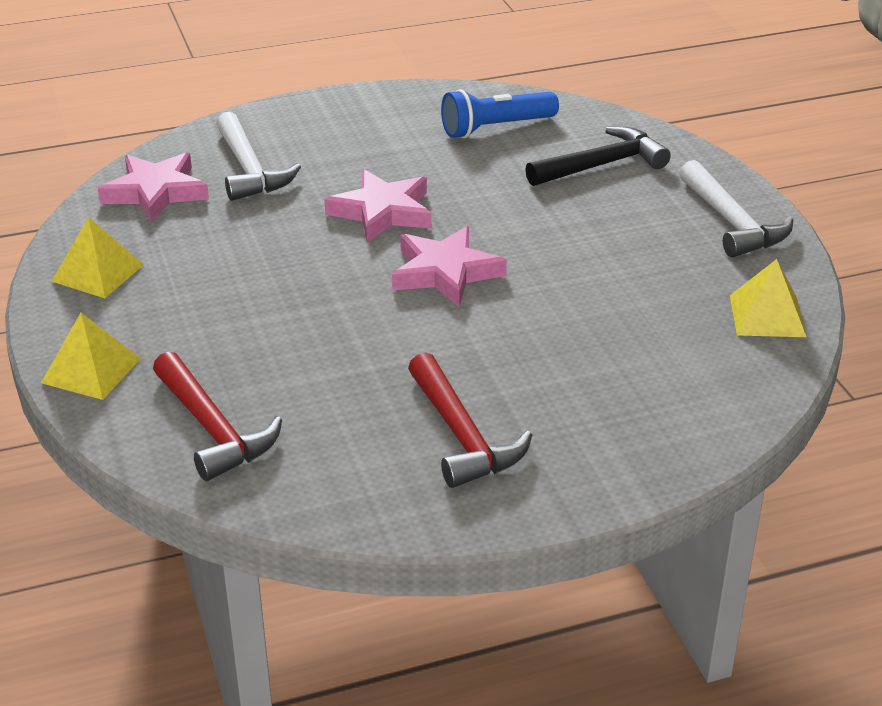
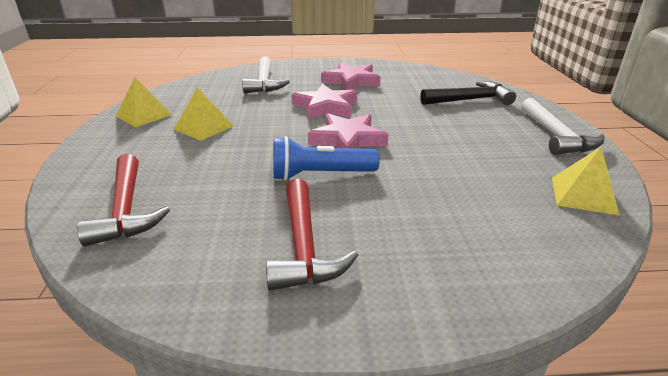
camera: 15 degrees right, 5 degrees down
(91, 370) = (88, 162): yellow pyramid -> yellow pyramid (204, 127)
(155, 192) = (208, 86): pink star -> pink star (351, 81)
(496, 128) = (411, 79): blue flashlight -> blue flashlight (320, 175)

